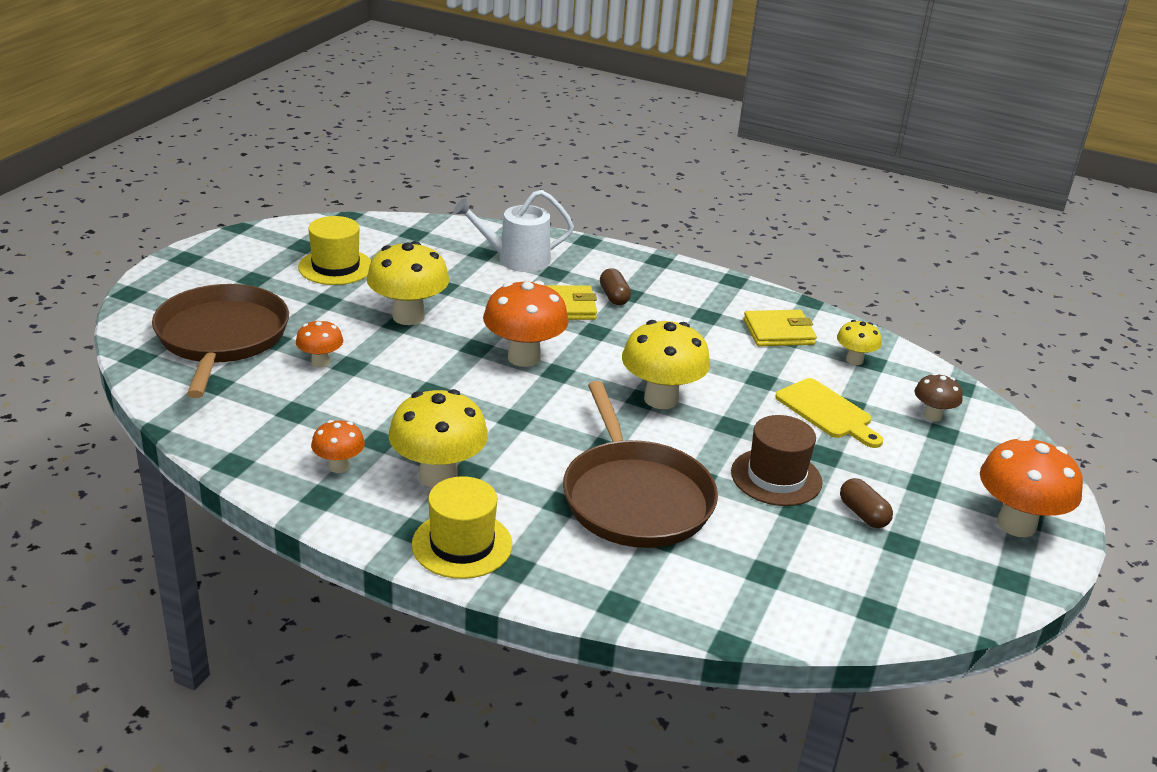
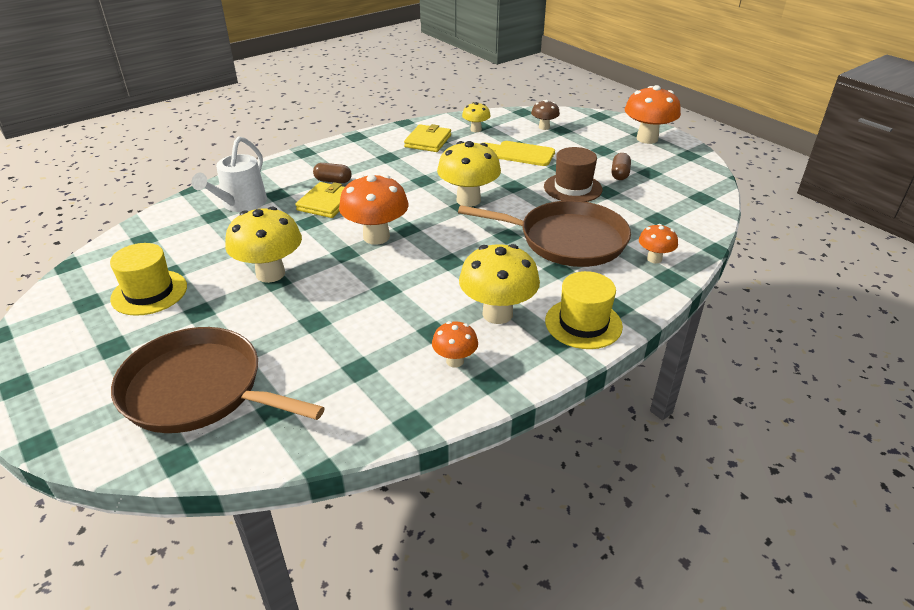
camera: 60 degrees left, 5 degrees up
(320, 362) = (296, 336): orange mushroom -> orange mushroom (654, 259)
(827, 412) = (520, 153): yellow cutting board -> yellow cutting board turned 150 degrees counterclockwise
(863, 514) = (620, 174): brown capsule -> brown capsule turned 75 degrees counterclockwise

